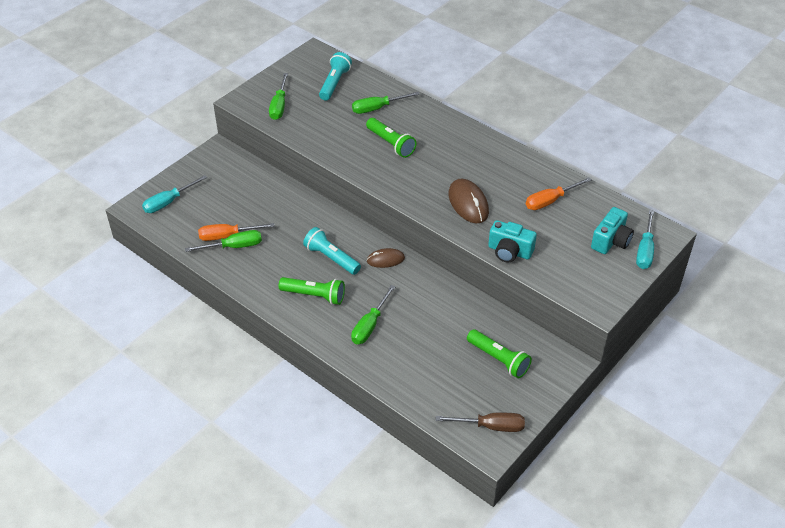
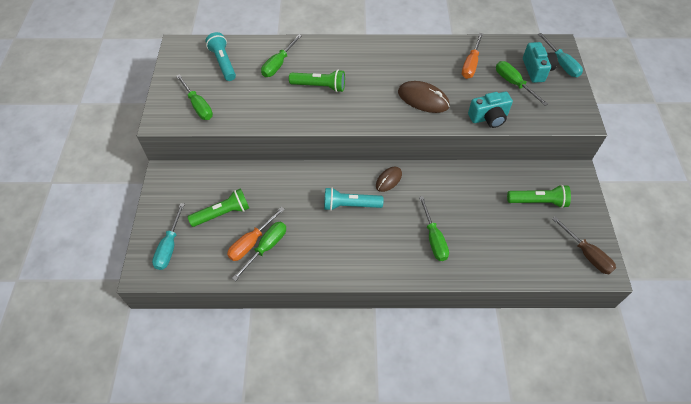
camera: 40 degrees left, 10 degrees up
(314, 296) = (370, 244): green flashlight -> green flashlight (222, 213)
(490, 426) = (587, 254): brown screwdriver -> brown screwdriver turned 90 degrees clockwise
(571, 239) = (513, 83): none -> green screwdriver

